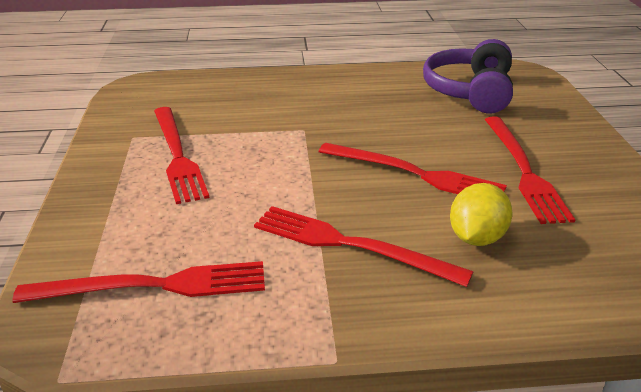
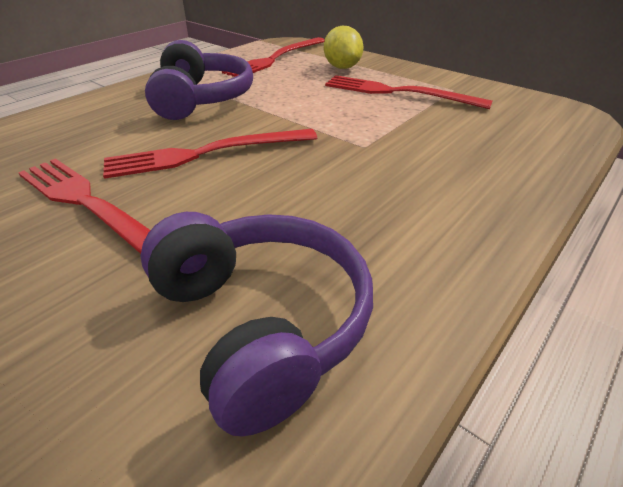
camera: 135 degrees right, 5 degrees up
(350, 245) = (200, 99): red fork -> purple headphones
(476, 237) = (112, 132): yellow lemon -> yellow lemon (342, 67)

